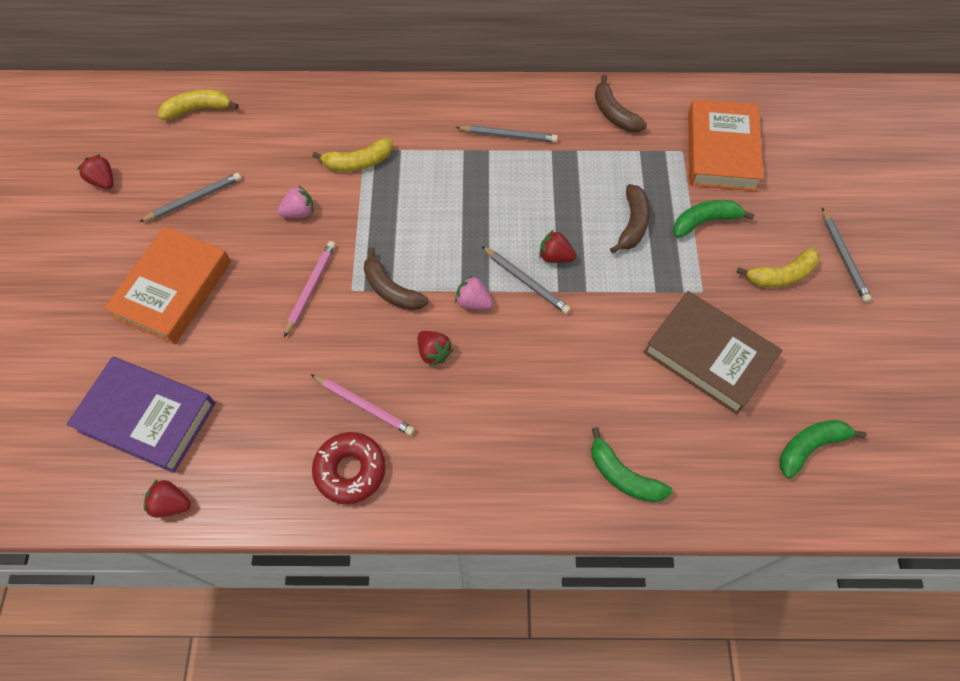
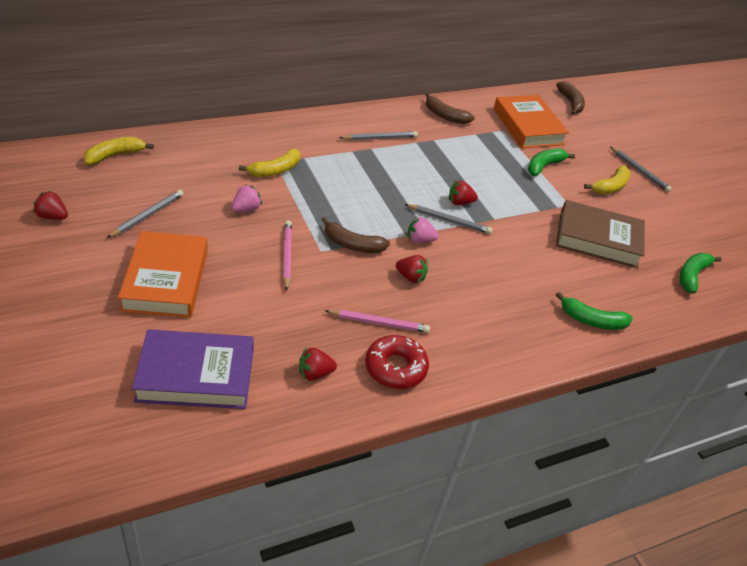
camera: 30 degrees left, 20 degrees down
(171, 504) = (257, 432): red strawberry -> red strawberry (315, 373)
(632, 224) = (499, 175): brown banana -> brown banana (570, 103)

